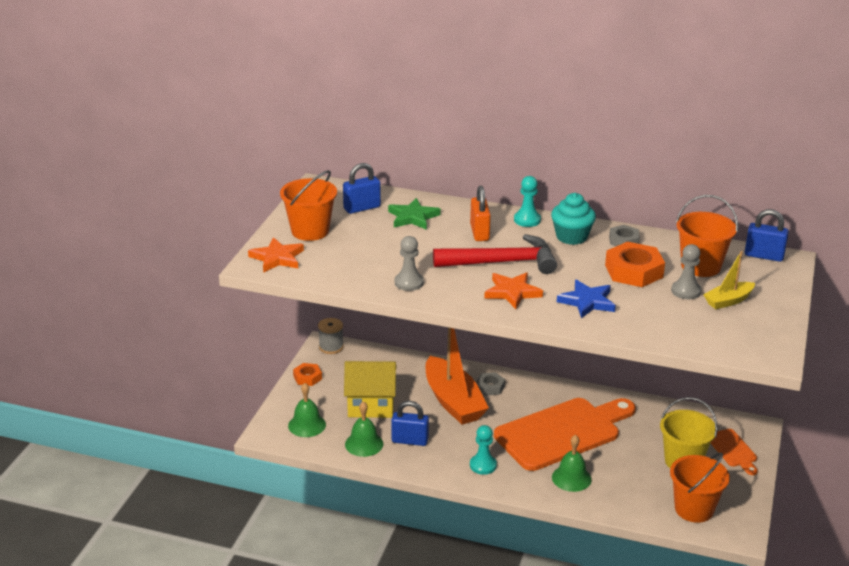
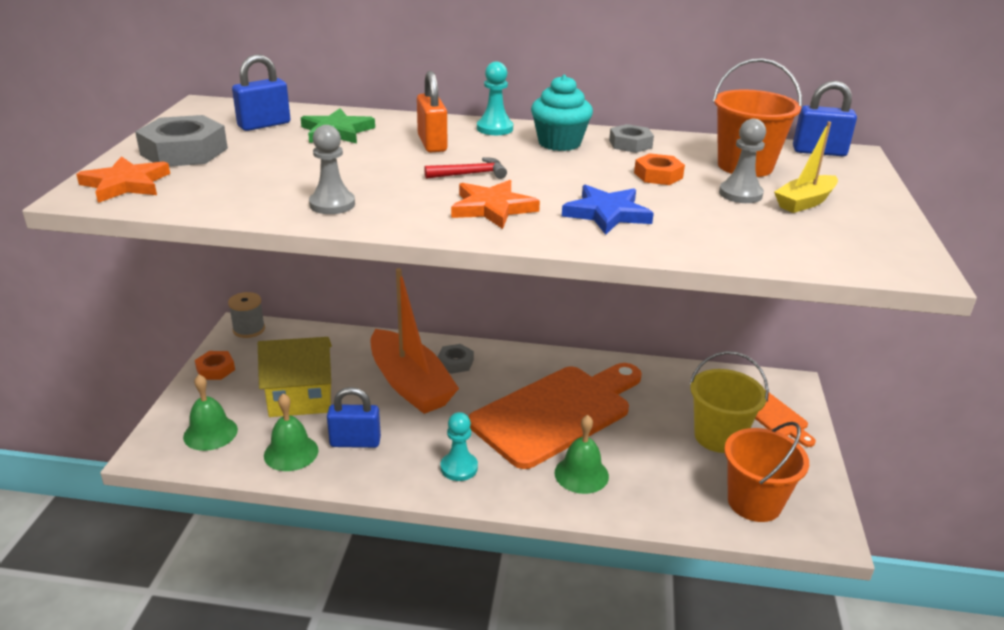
camera: 10 degrees left, 0 degrees up
(310, 231) = (184, 151): orange bucket -> grey nut
(502, 262) = (470, 174): red hammer -> red hammer, size x0.45
(634, 271) = (658, 175): orange nut -> orange nut, size x0.57

